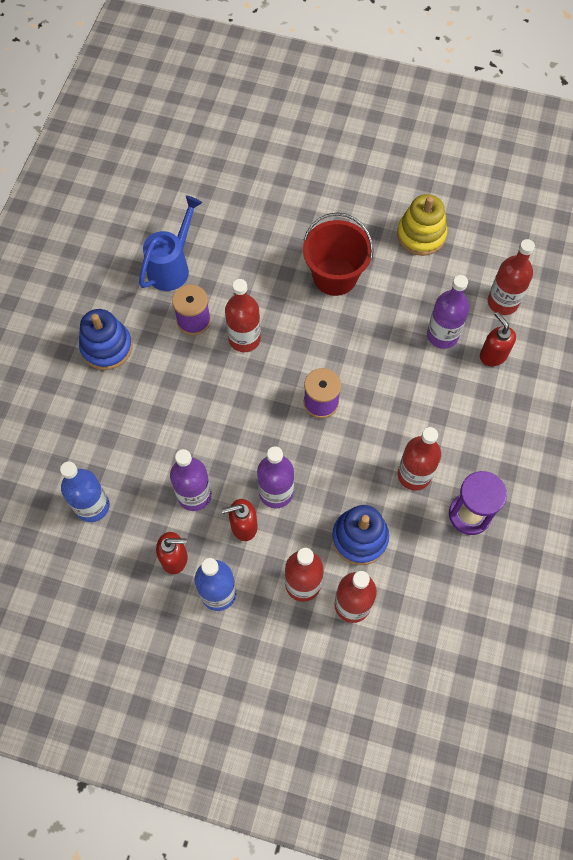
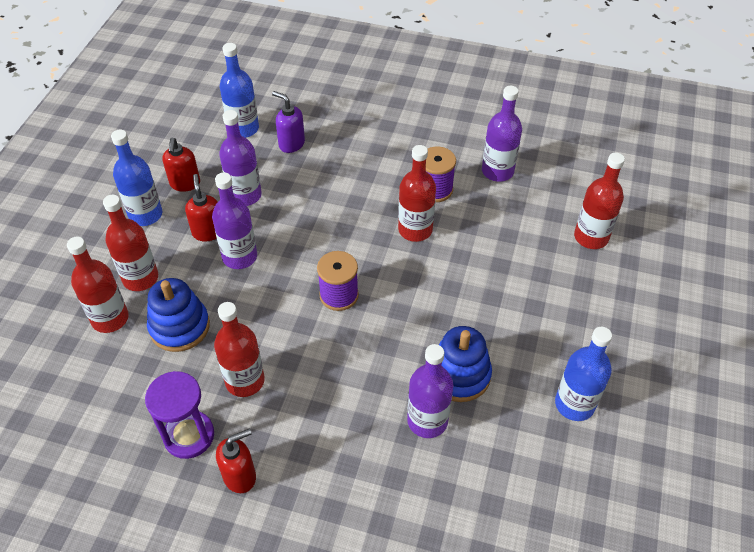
camera: 90 degrees right, 15 degrees down
(107, 347) = (402, 129): blue stacking toy -> blue stacking toy (459, 375)
(120, 454) = (291, 144): none -> purple soap dispenser
(172, 267) = (497, 171): blue watering can -> purple bottle
(335, 276) = (501, 310): red bucket -> none
(421, 235) = (574, 404): yellow stacking toy -> blue bottle
(493, 355) = (400, 479): red soap dispenser -> red soap dispenser (240, 476)
(502, 302) = (481, 498): red bottle -> red bottle (591, 237)

